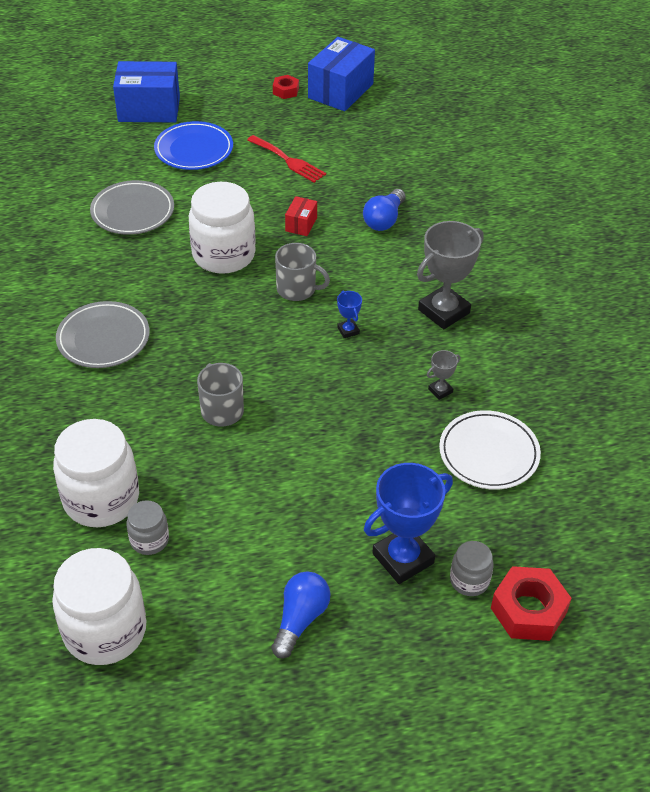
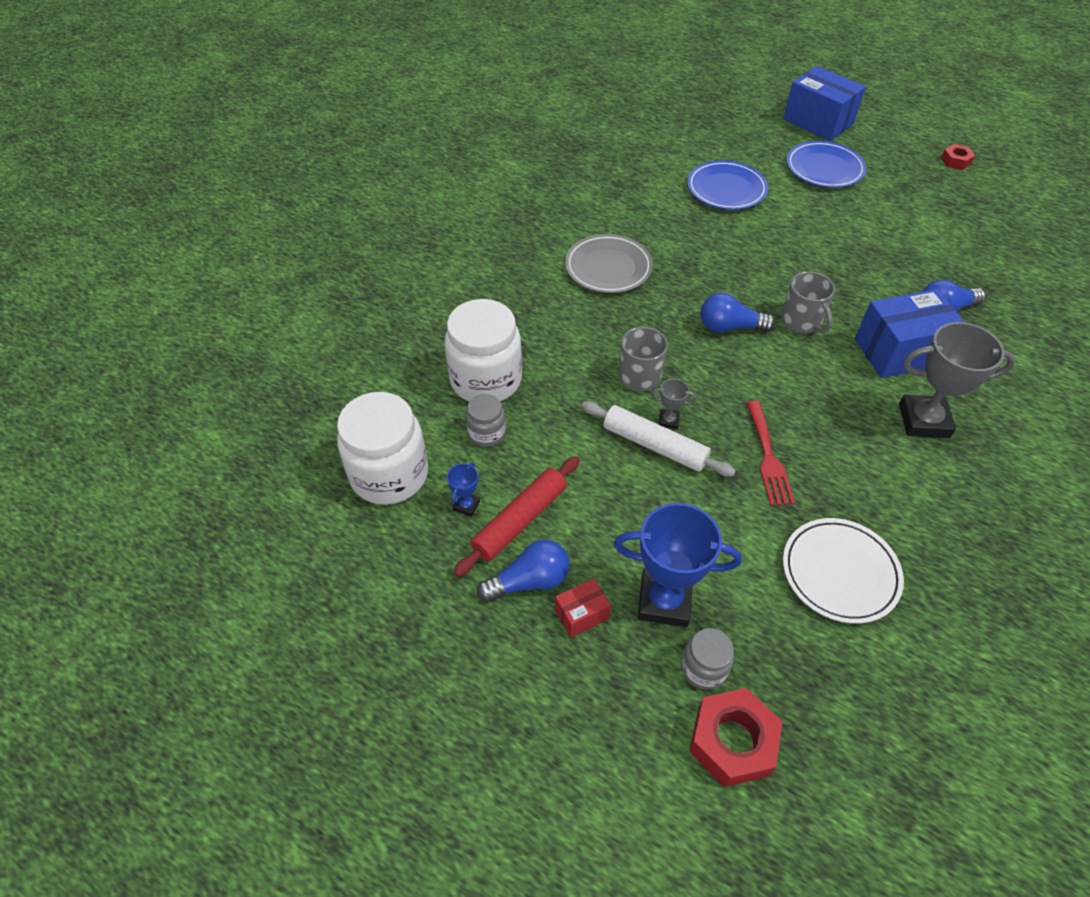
camera: 45 degrees right, 5 degrees up
(133, 211) = (726, 189): grey plate -> blue plate
(223, 255) = (766, 260): white jar -> none
(247, 584) = (520, 520): none -> red rolling pin
(250, 327) = (729, 327): none -> blue light bulb
(286, 456) = (654, 445): none -> white rolling pin
(288, 161) = (900, 217): red fork -> red fork (768, 458)
(301, 224) = (859, 272): red box -> red box (581, 614)
(340, 91) = (1010, 185): blue box -> blue box (900, 351)
(348, 330) = (813, 381): blue trophy -> blue trophy (466, 505)
(440, 390) = (848, 486): grey trophy -> grey trophy (668, 421)

